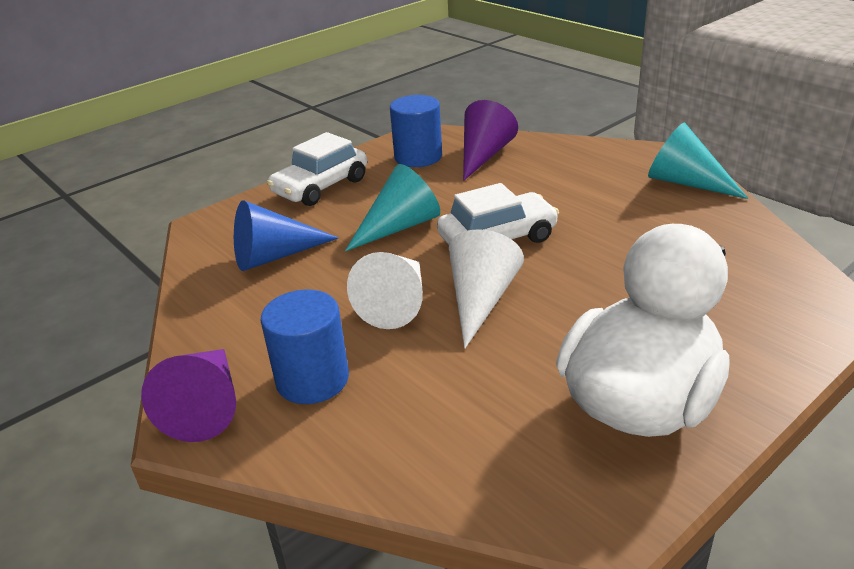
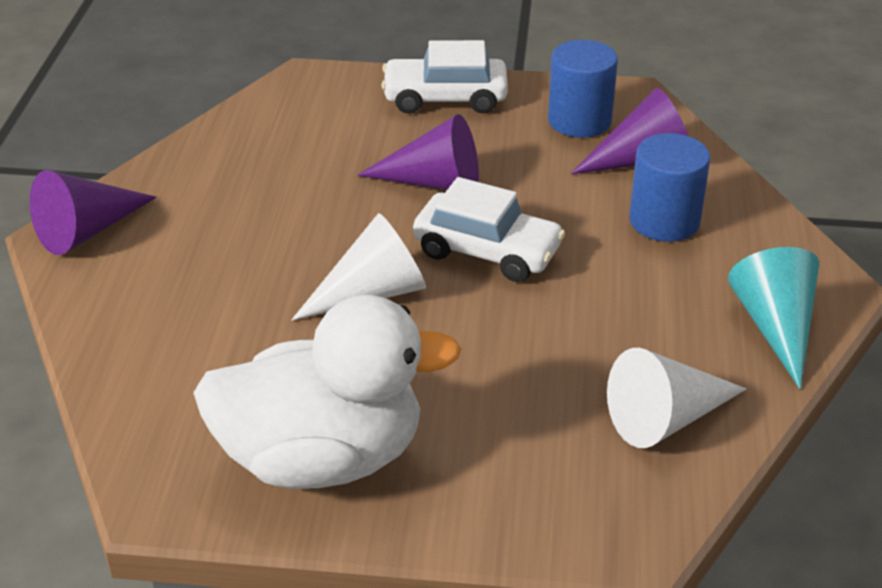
camera: 45 degrees right, 5 degrees up
(275, 256) = (304, 143): blue cone -> none
(312, 379) = (167, 263): blue cylinder -> blue cylinder (664, 221)
(397, 303) = (313, 248): white cone -> white cone (666, 419)
(399, 227) = (434, 182): turquoise cone -> purple cone

